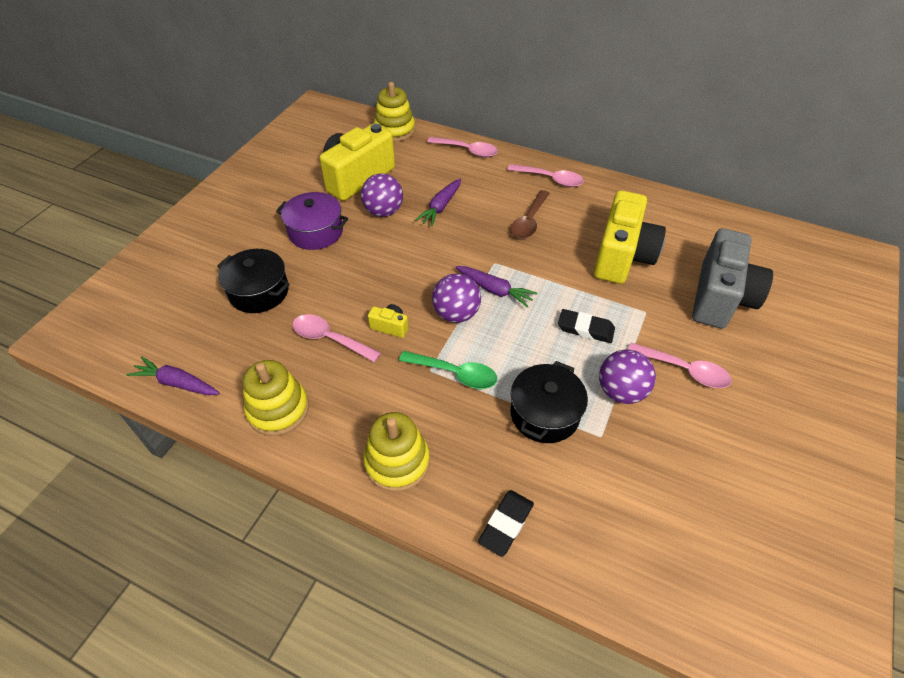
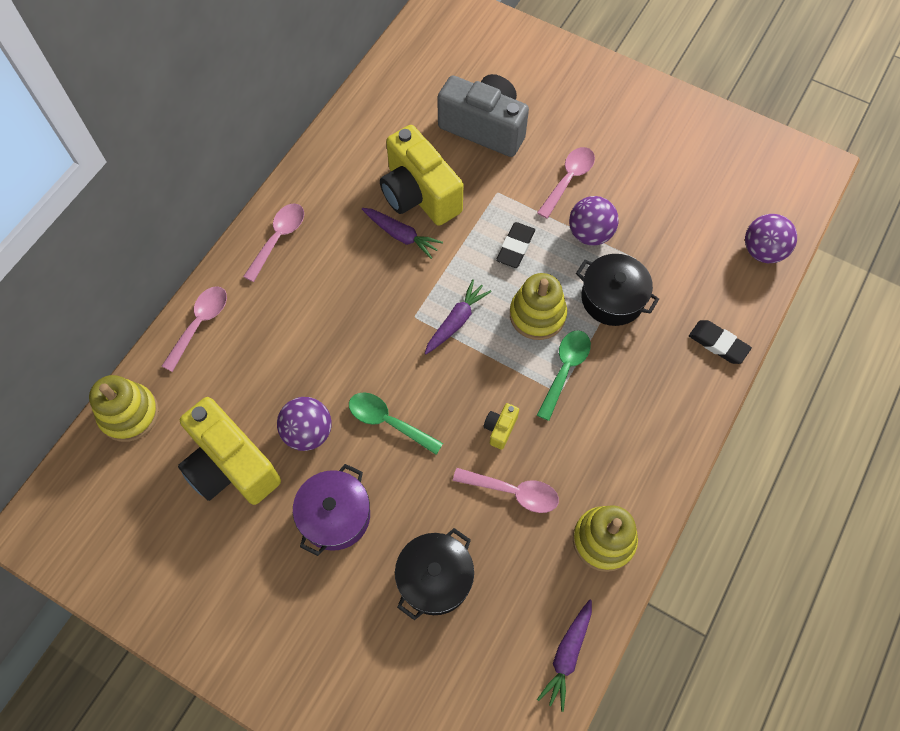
camera: 85 degrees left, 15 degrees up
(329, 339) = (513, 492): pink spoon -> pink spoon turned 105 degrees counterclockwise
(394, 254) = (388, 422): none -> green spoon
(397, 462) = (662, 426): yellow stacking toy -> yellow stacking toy (537, 315)
(440, 207) = (310, 365): purple carrot -> purple carrot (401, 235)
(456, 314) = (487, 362): purple ball -> purple ball (762, 251)
(529, 221) = (351, 272): brown spoon -> none
(622, 256) = (419, 194): yellow camera -> yellow camera turned 150 degrees counterclockwise

